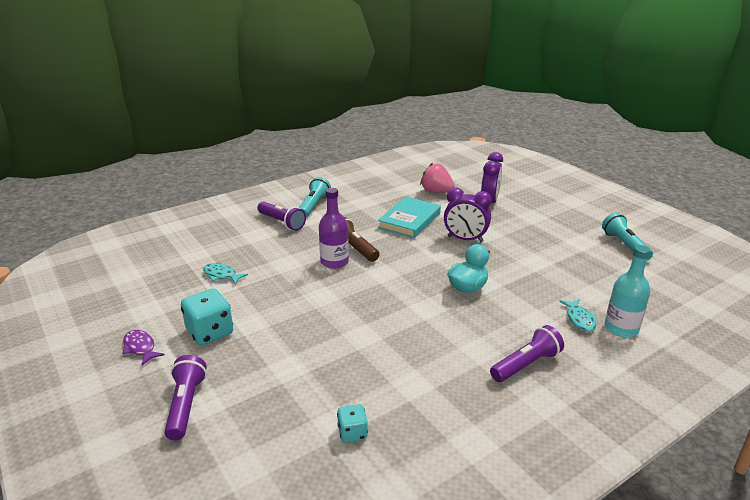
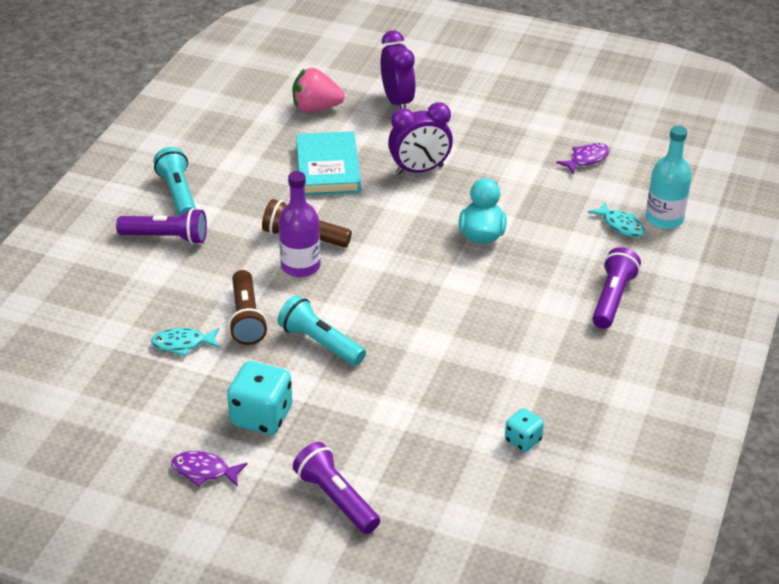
camera: 35 degrees left, 10 degrees up
(271, 276) = (246, 318): none -> brown flashlight
(591, 271) = (586, 159): none -> purple fish
(624, 245) = (594, 109): turquoise flashlight -> turquoise flashlight (320, 343)

